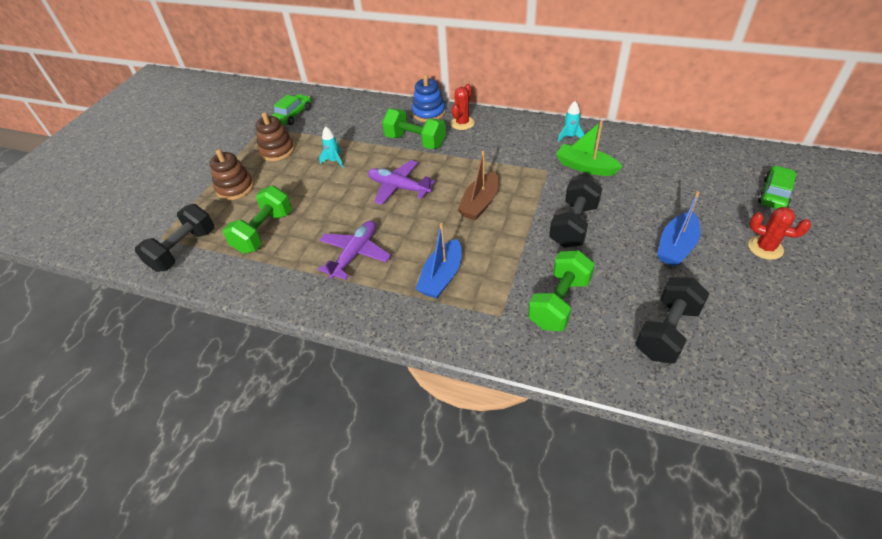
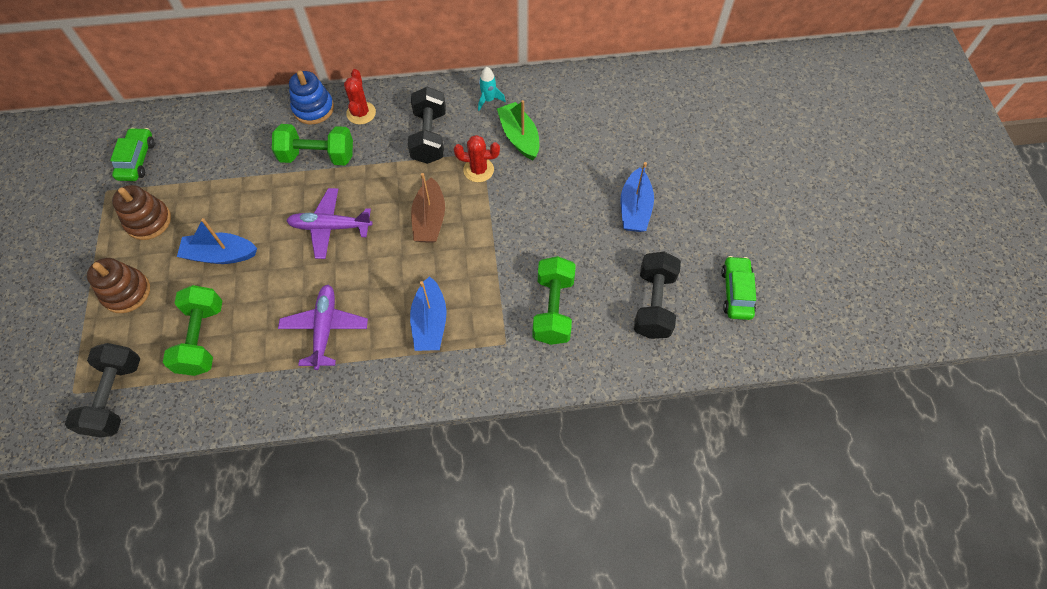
camera: 30 degrees left, 15 degrees up
(310, 183) = (220, 255): none -> blue boat
(334, 161) = (233, 214): turquoise rocket -> none
(573, 225) = (534, 216): black dumbbell -> black dumbbell (429, 137)
(585, 167) = (519, 137): green boat -> green boat turned 60 degrees clockwise
(765, 248) = (709, 184): red cactus -> red cactus (478, 170)
(774, 194) = (702, 118): green car -> green car (736, 292)

